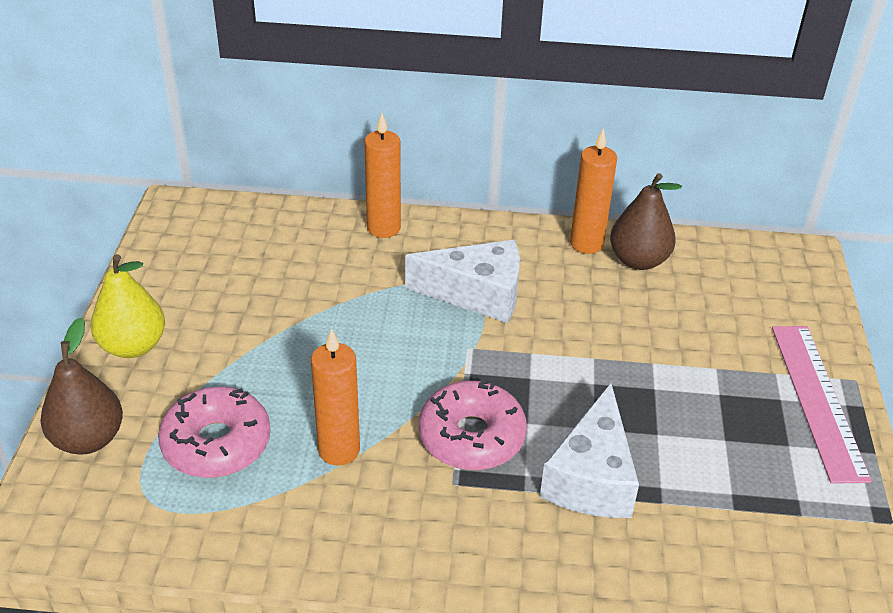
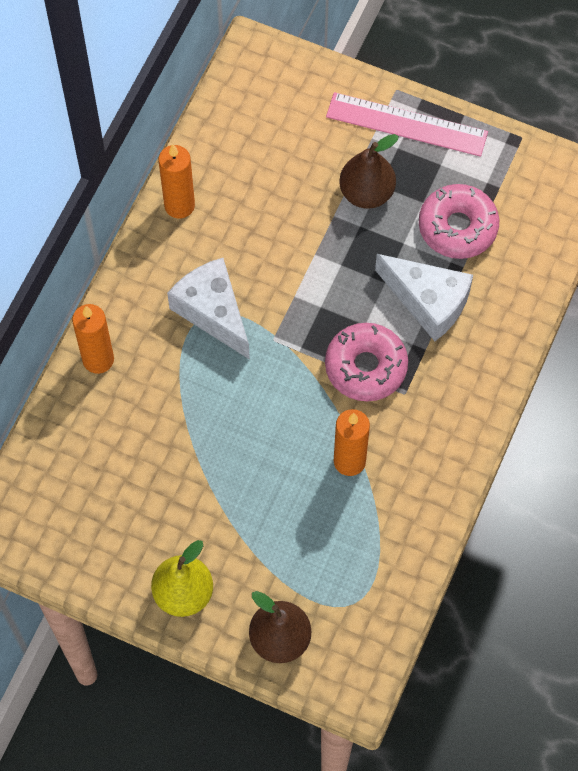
camera: 70 degrees left, 25 degrees up
(216, 443) = (315, 546): pink donut -> pink donut (457, 227)
(477, 294) = (213, 312): white cheese -> white cheese turned 60 degrees counterclockwise
(638, 260) = (215, 175): brown pear -> brown pear (366, 193)

